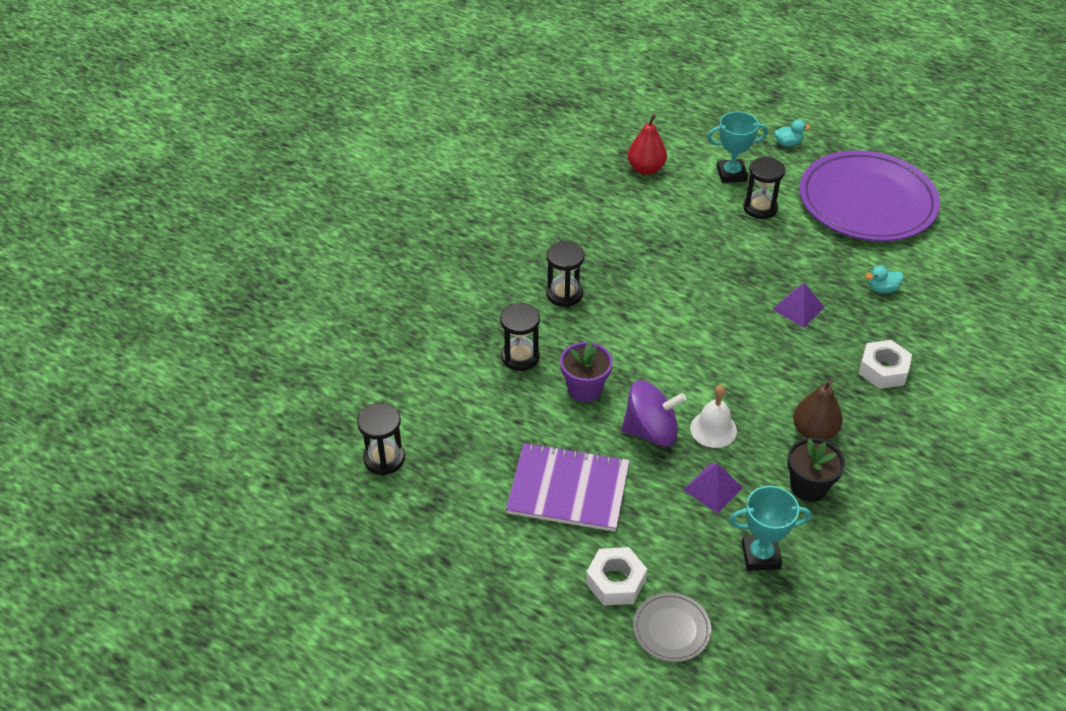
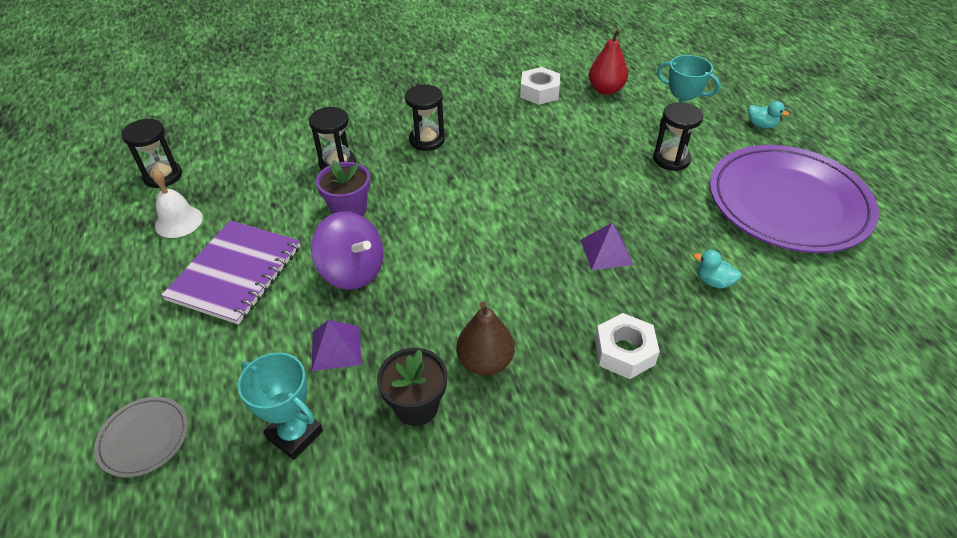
camera: 40 degrees right, 0 degrees up
(568, 489) = (235, 273): purple notebook -> purple notebook turned 60 degrees clockwise
(615, 582) = (164, 366): white nut -> white nut (539, 92)
(713, 429) = (402, 301): white bell -> white bell (178, 221)

